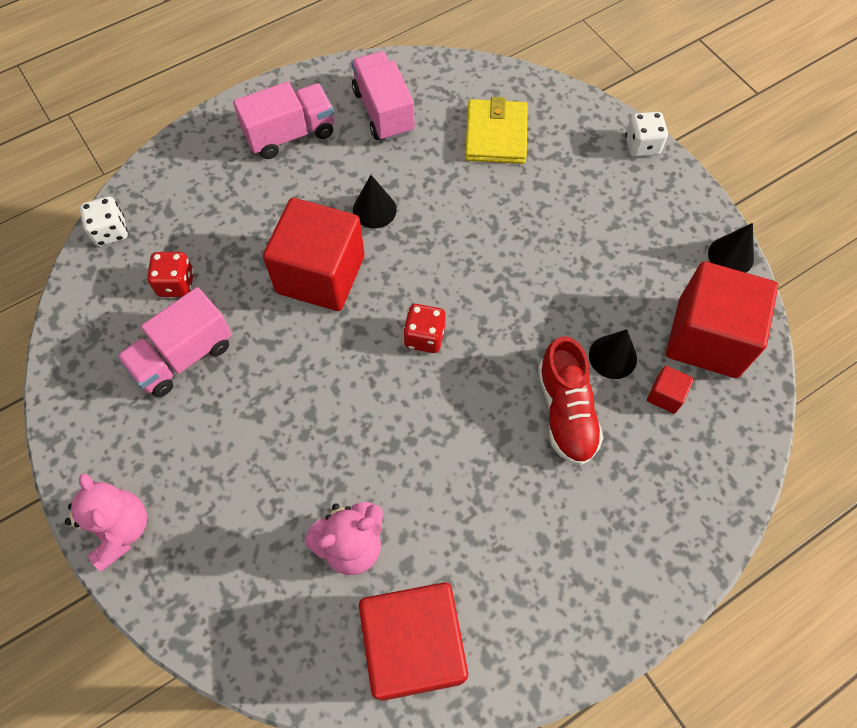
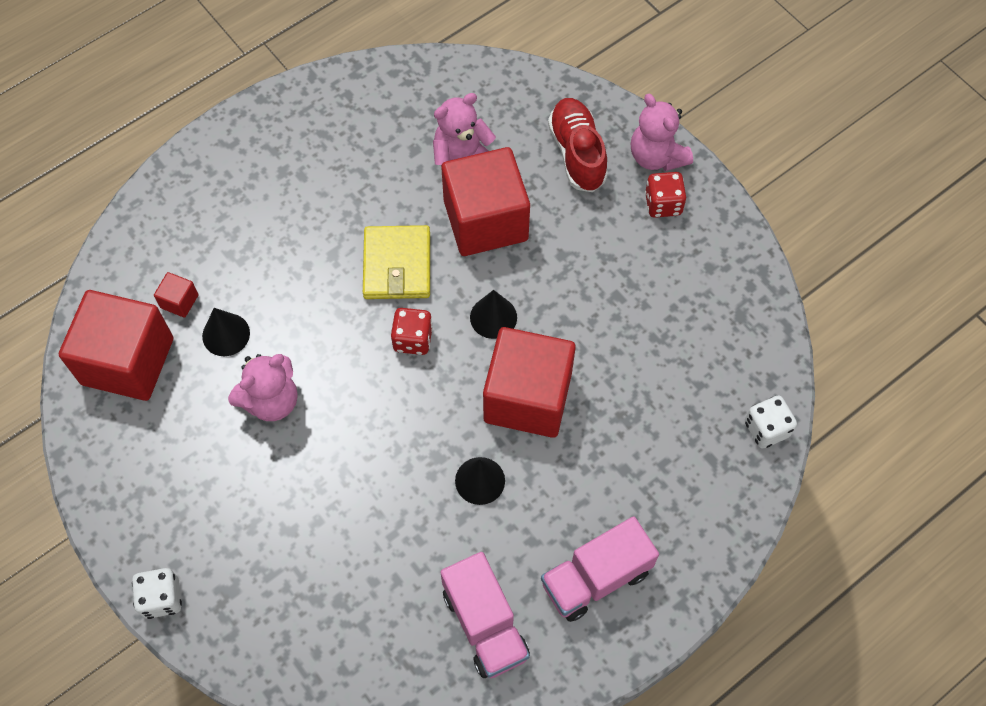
camera: 175 degrees right, 0 degrees up
(176, 284) = (676, 375): red dice -> red dice (663, 204)
(183, 356) = (646, 301): pink truck -> none
(414, 646) = (404, 98): red cube -> red cube (485, 220)
(496, 135) = (342, 599): yellow wallet -> yellow wallet (397, 265)
(562, 290) = (271, 400): none -> pink teddy bear
(566, 411) = (275, 279): red shoe -> red shoe (577, 153)
(730, 256) = (84, 455): black cone -> black cone (493, 317)

